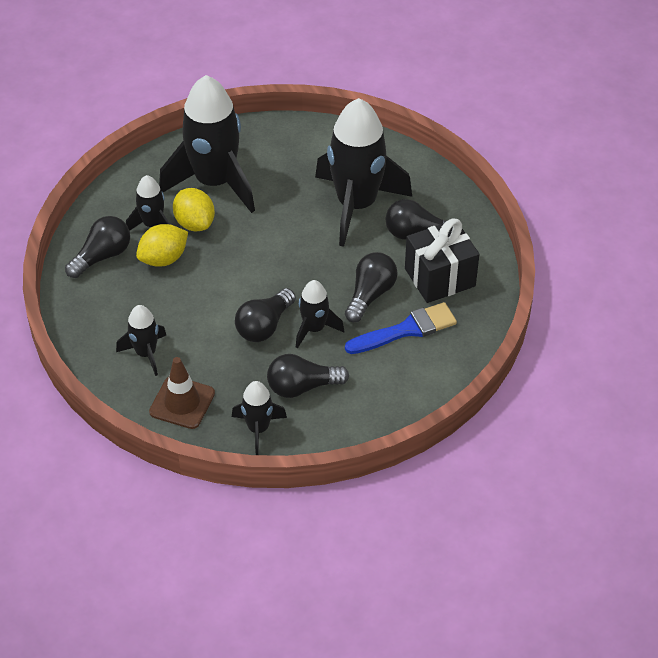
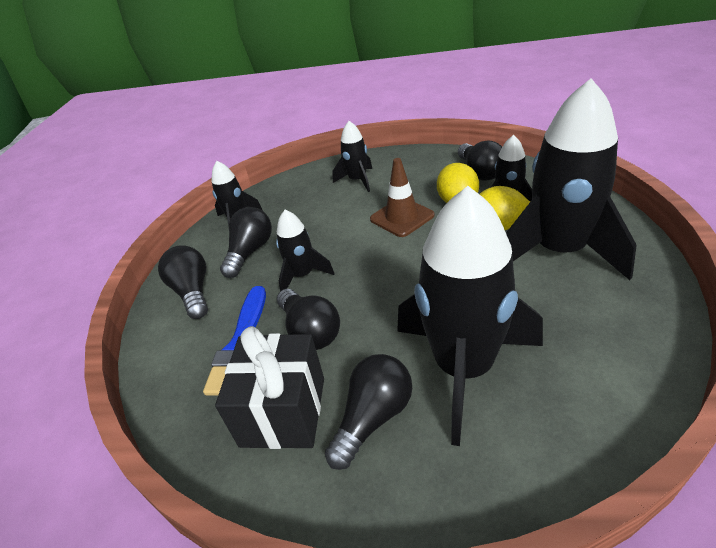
camera: 125 degrees right, 10 degrees down
(182, 402) = (297, 190): brown traffic cone -> brown traffic cone (402, 217)
(264, 326) = (333, 245): black light bulb -> black light bulb (193, 292)

